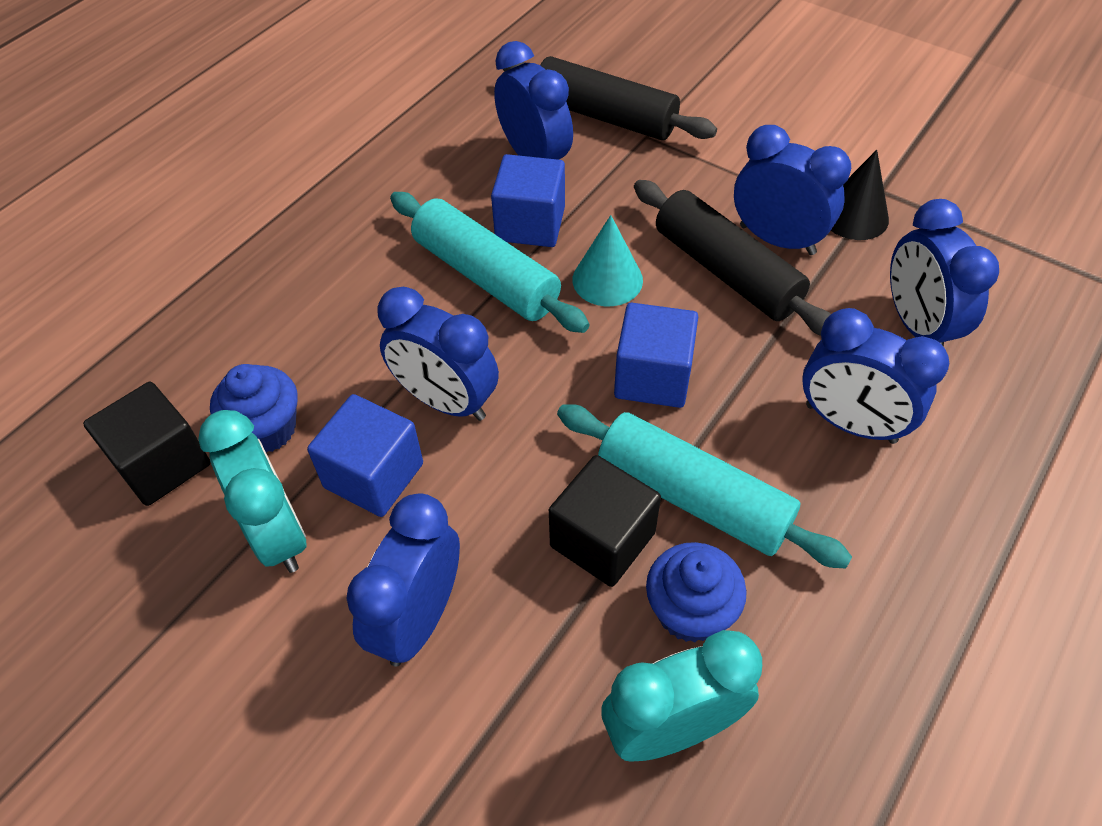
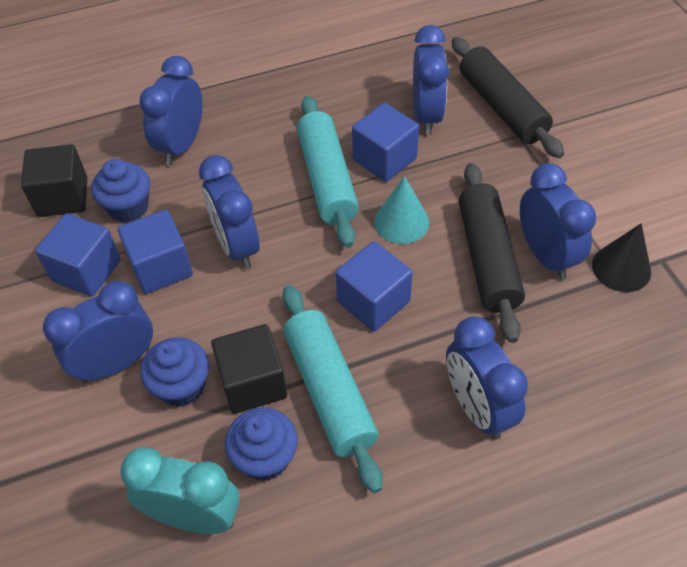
camera: 35 degrees right, 0 degrees up
(278, 533) = (86, 270): turquoise clock -> blue cube
(524, 594) = (181, 386): none -> blue cupcake
(916, 326) = (592, 371): blue clock -> blue clock (181, 145)

